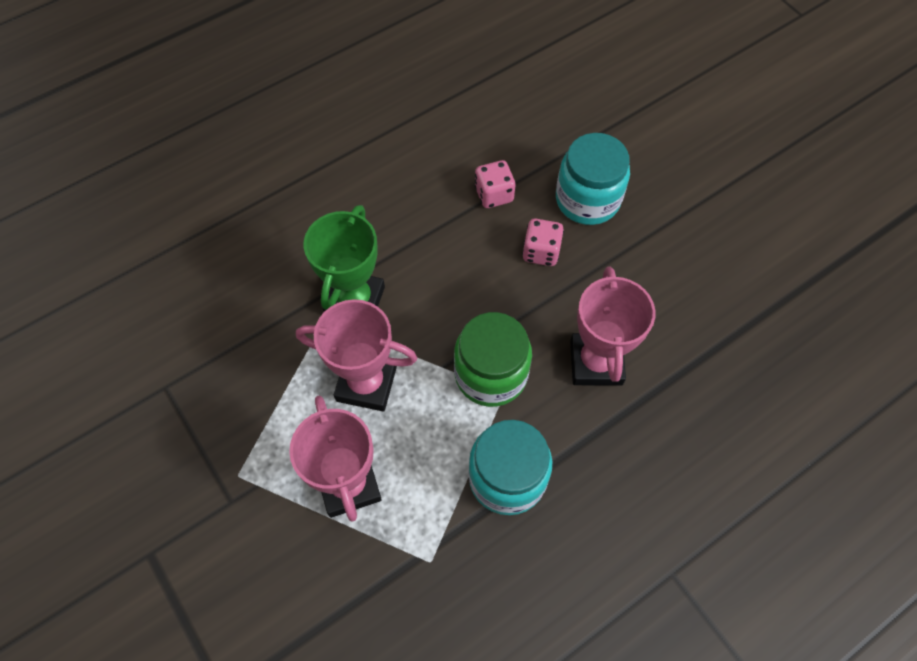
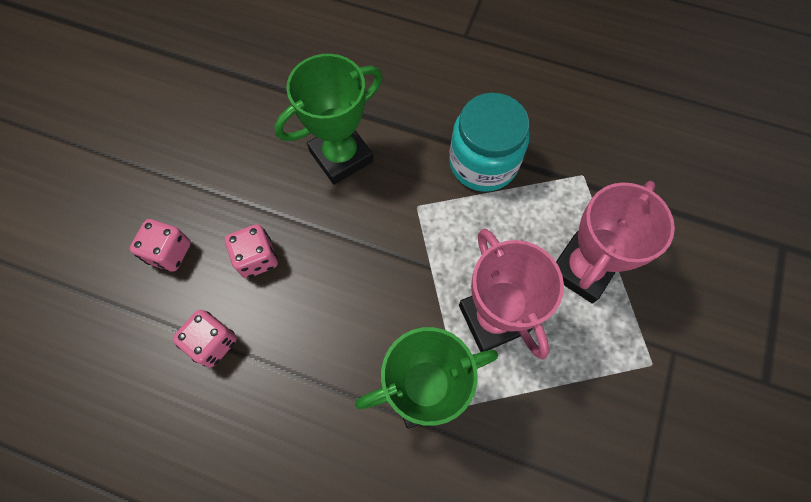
camera: 125 degrees left, 5 degrees up
(491, 374) = (408, 225): green jar -> none
(587, 199) = (169, 252): turquoise jar -> pink dice
(596, 362) = (341, 156): pink trophy -> green trophy

